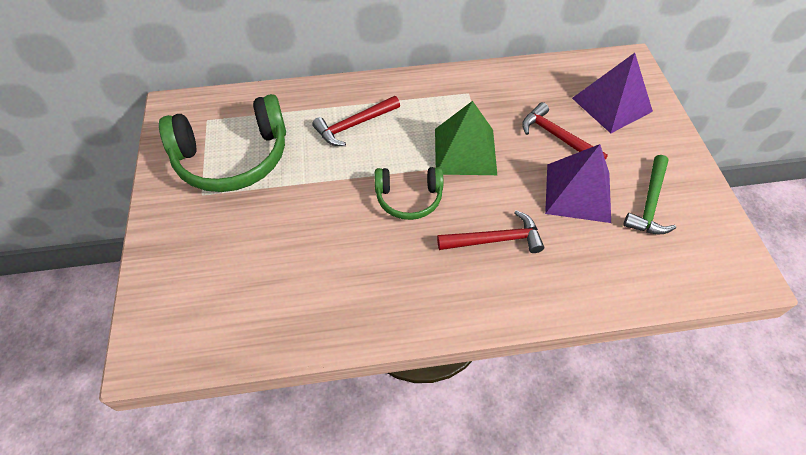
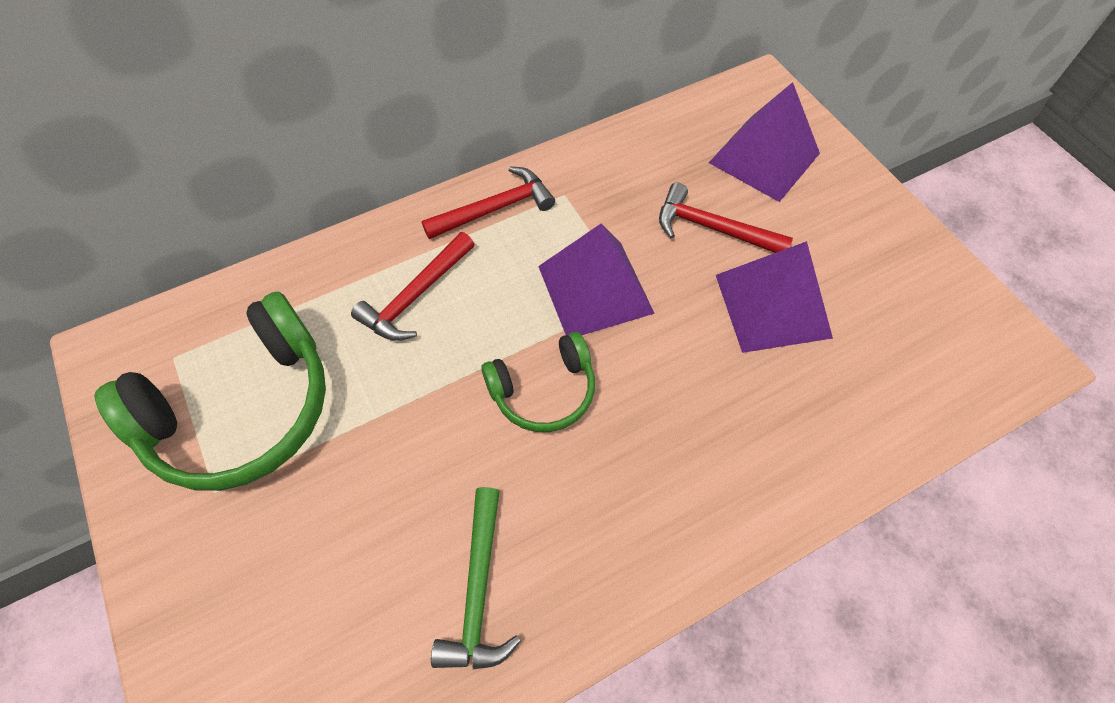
camera: 20 degrees left, 5 degrees up
(465, 151) = (595, 289): green pyramid -> purple pyramid
(495, 240) = (691, 417): red hammer -> red hammer (495, 208)
(649, 203) = (869, 292): green hammer -> green hammer (478, 590)

